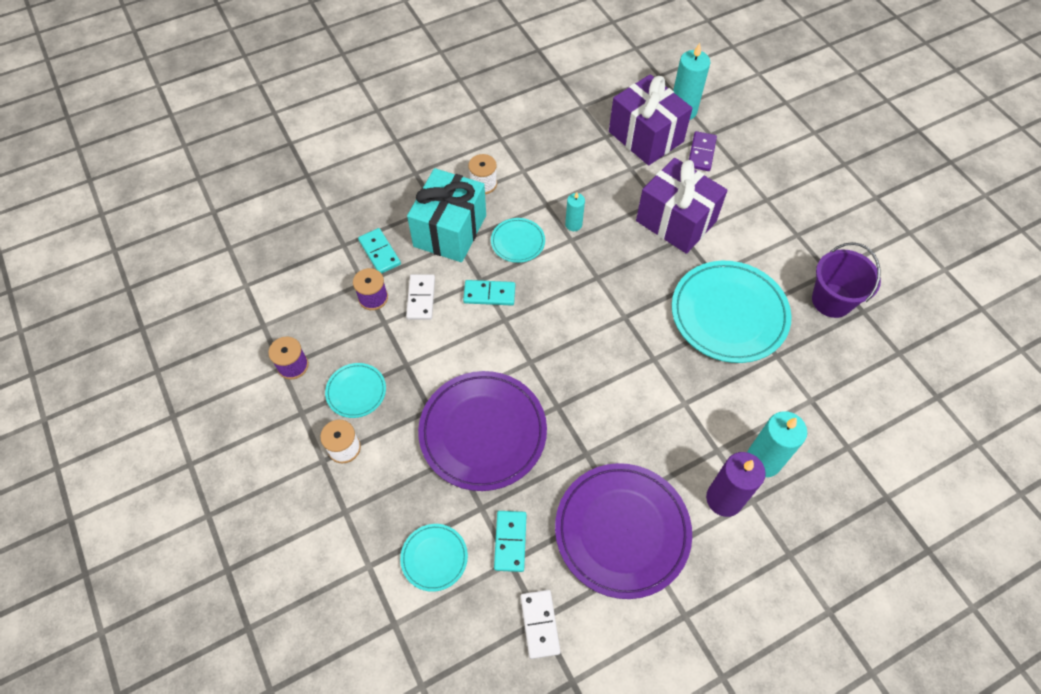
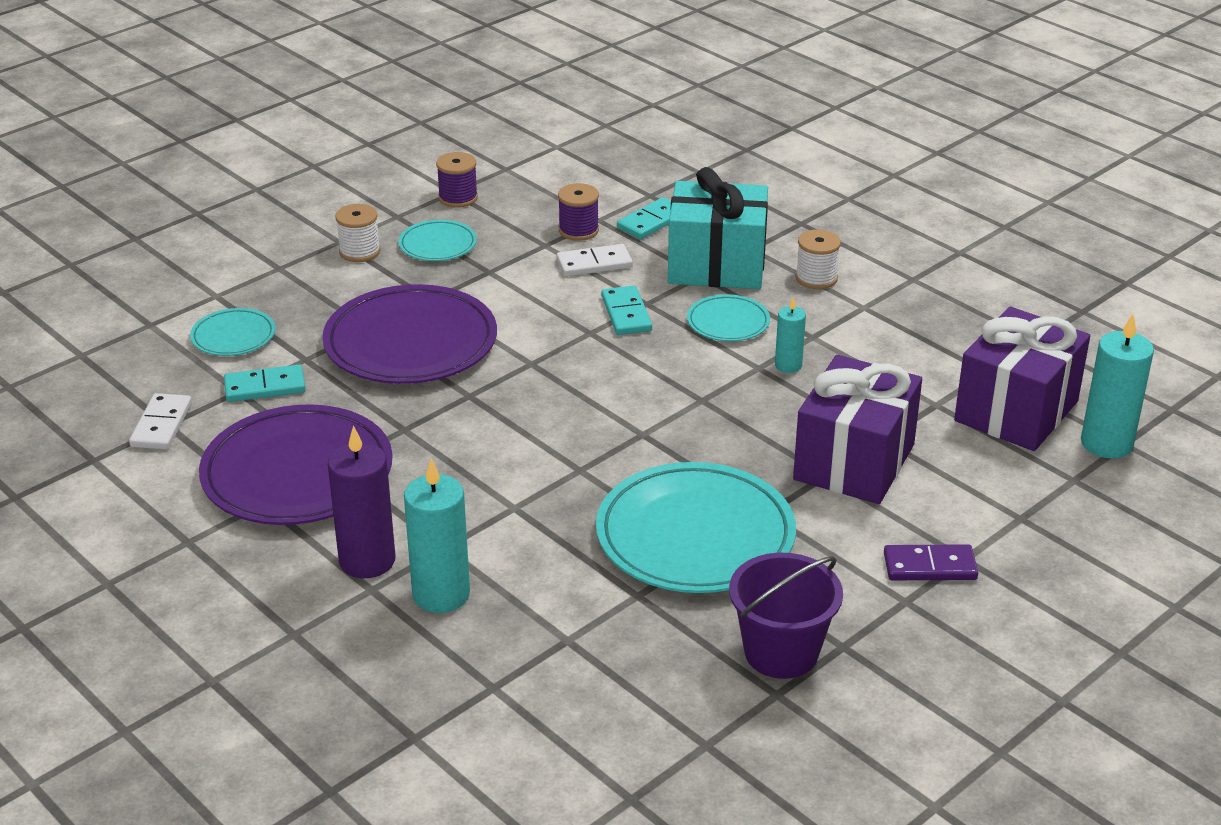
camera: 75 degrees right, 25 degrees down
(540, 624) = (162, 425): white domino -> white domino turned 60 degrees counterclockwise
(701, 153) = (1022, 474): purple domino -> purple domino (929, 566)

